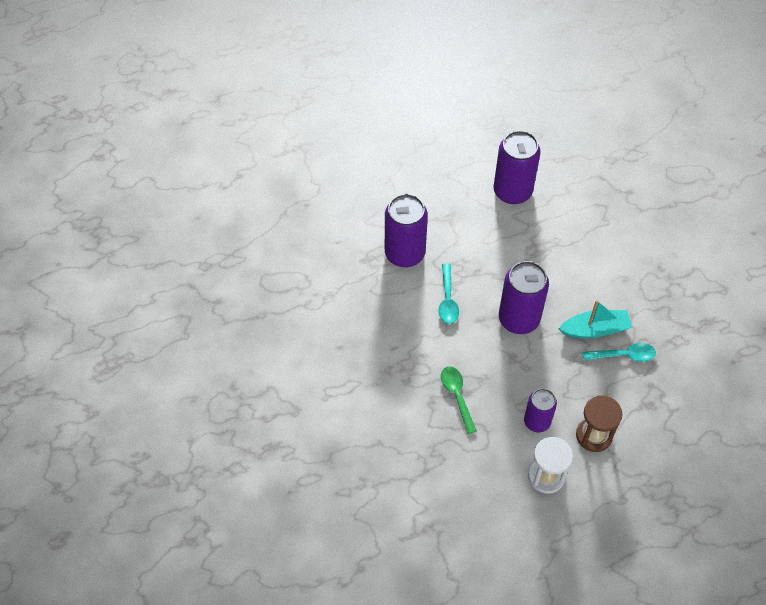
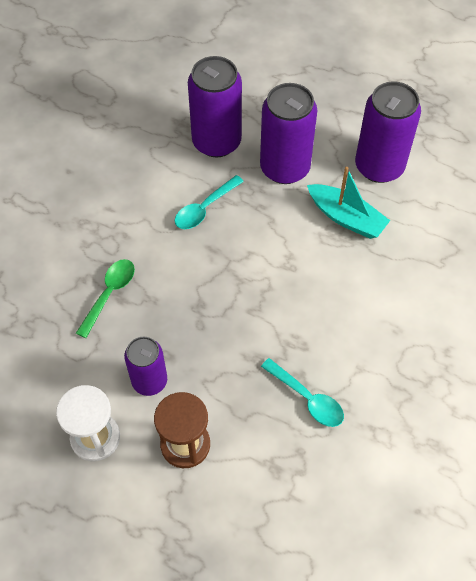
camera: 45 degrees right, 0 degrees up
(519, 319) = (247, 278): purple can -> purple can (285, 168)
(595, 329) = (308, 350): turquoise boat -> turquoise boat (346, 218)

